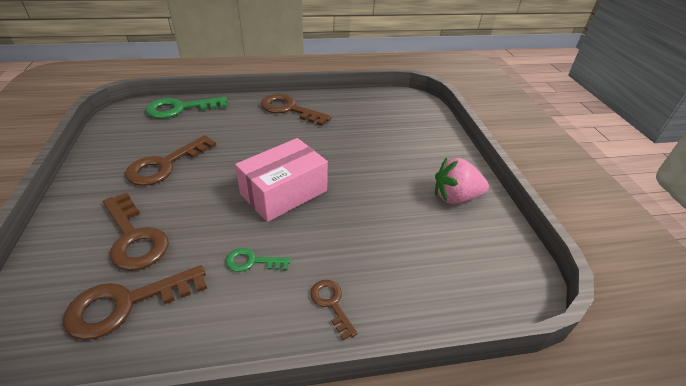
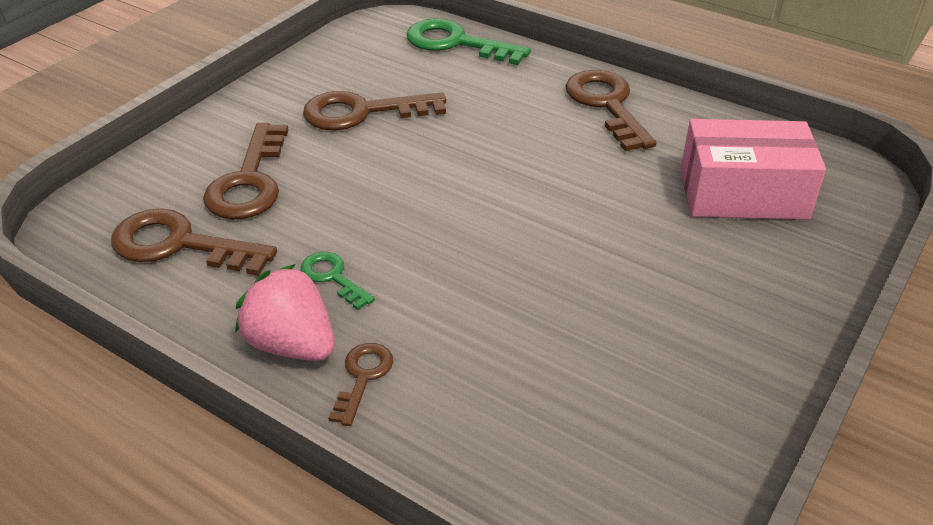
camera: 45 degrees right, 0 degrees up
(284, 192) = (461, 218): pink box -> pink box (743, 193)
(455, 197) = (710, 364): pink strawberry -> pink strawberry (292, 345)

